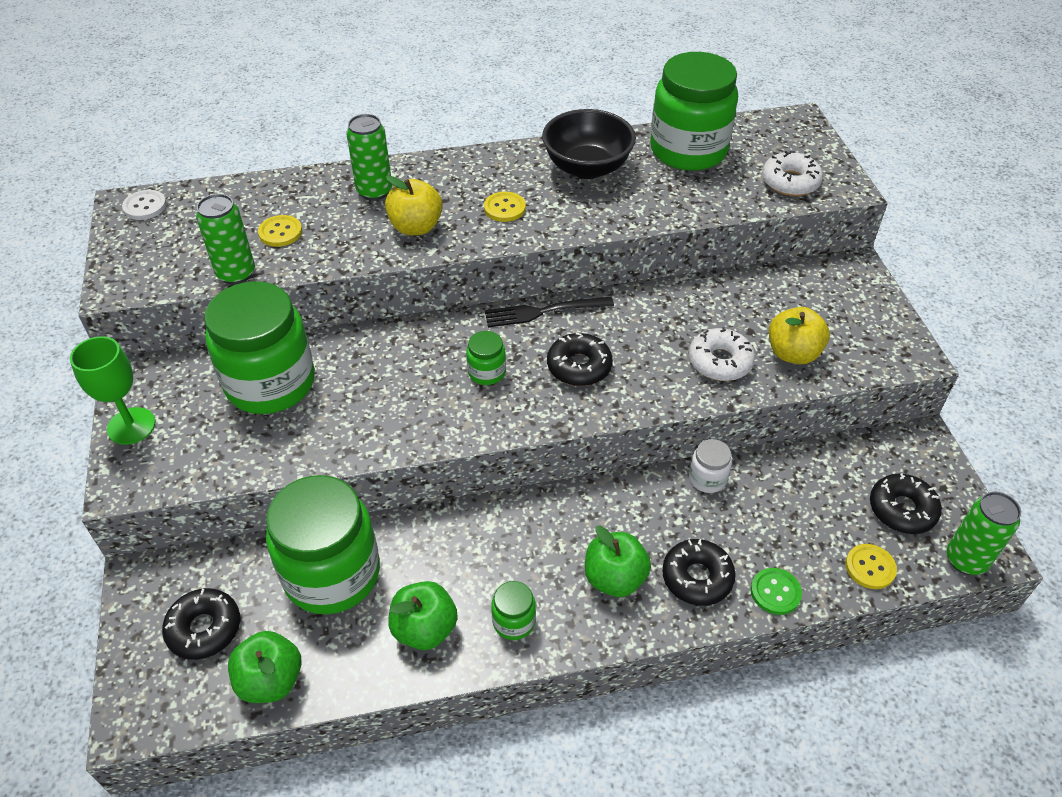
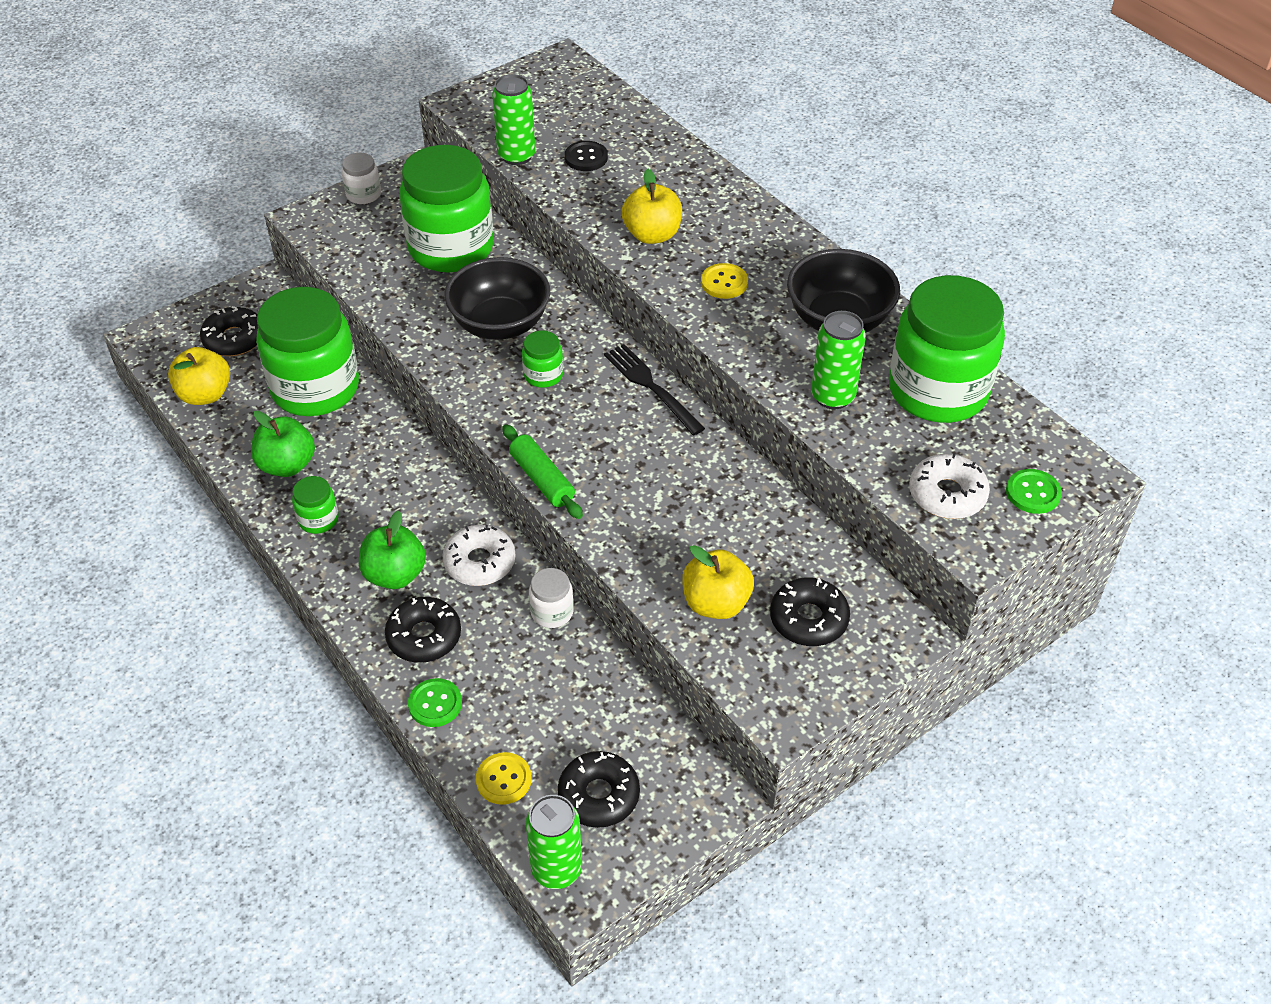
camera: 65 degrees right, 0 degrees up
(131, 426) = (363, 194): green goblet -> white jar
(145, 206) = (566, 71): white button -> none
(271, 680) = (205, 394): green apple -> yellow apple
(280, 232) = (586, 158): yellow button -> black button
(374, 191) = (685, 190): green can -> green can (833, 396)
(402, 380) = (500, 324): none -> black bowl
(579, 366) = (590, 437): black donut -> black donut (808, 619)
(611, 412) = (542, 479): none -> green rolling pin
(720, 361) = (664, 544): white donut -> white donut (479, 562)
(805, 147) = (1033, 493): none -> green button

